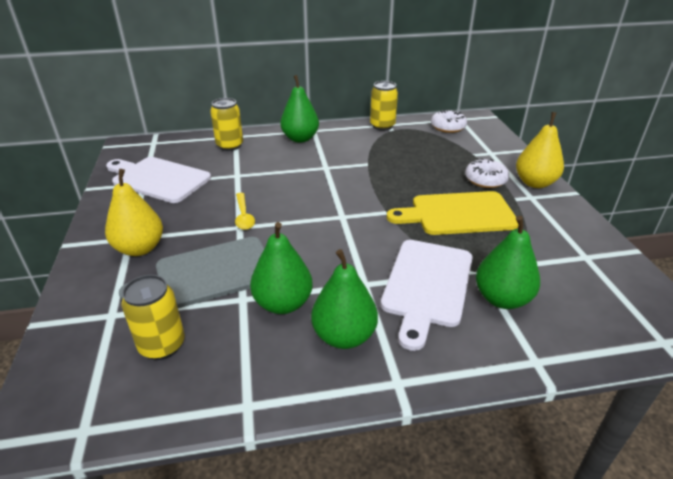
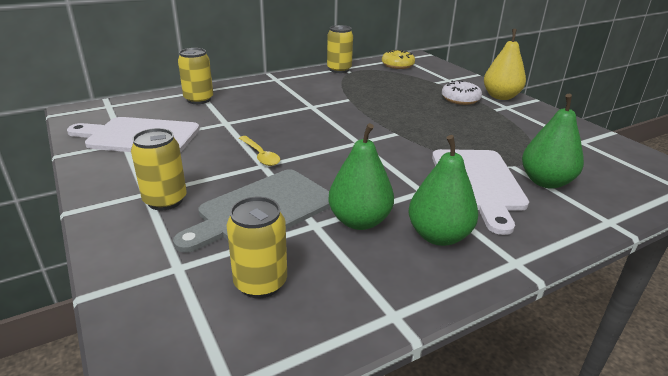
camera: 20 degrees left, 5 degrees down
(140, 248) = (165, 200): yellow pear -> yellow can
(300, 138) = (268, 86): green pear -> none
(448, 127) = (397, 65): white donut -> yellow donut
(457, 214) = (458, 126): yellow cutting board -> none

